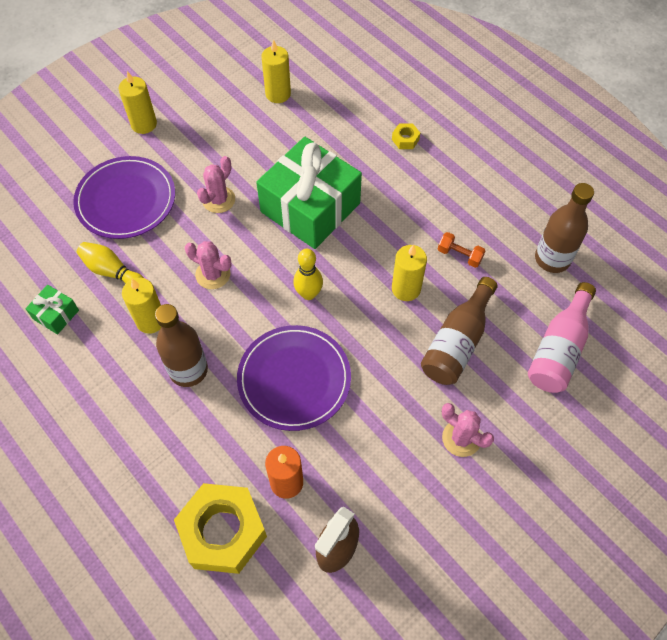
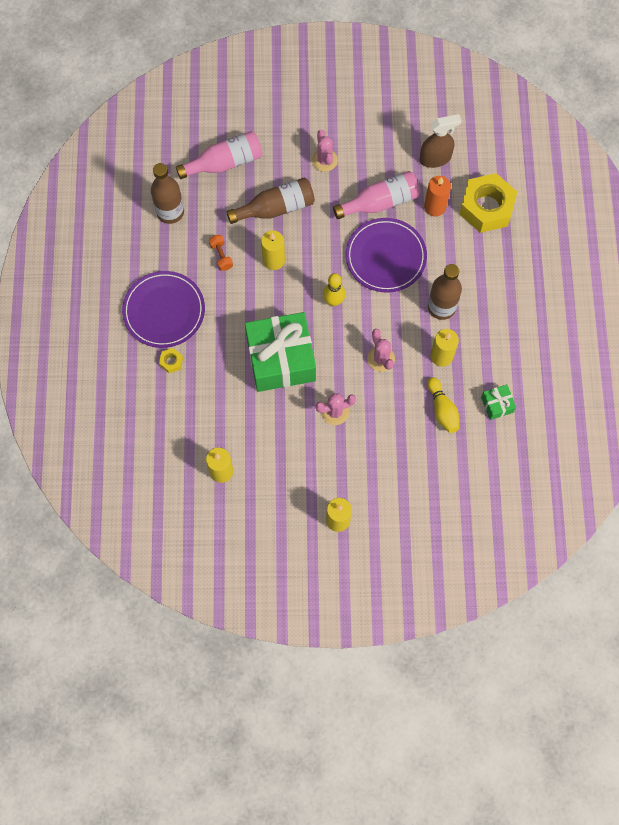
camera: 140 degrees left, 10 degrees up
(126, 200) = (396, 460): purple plate -> purple plate (164, 311)
(353, 437) = (380, 202): none -> pink bottle

